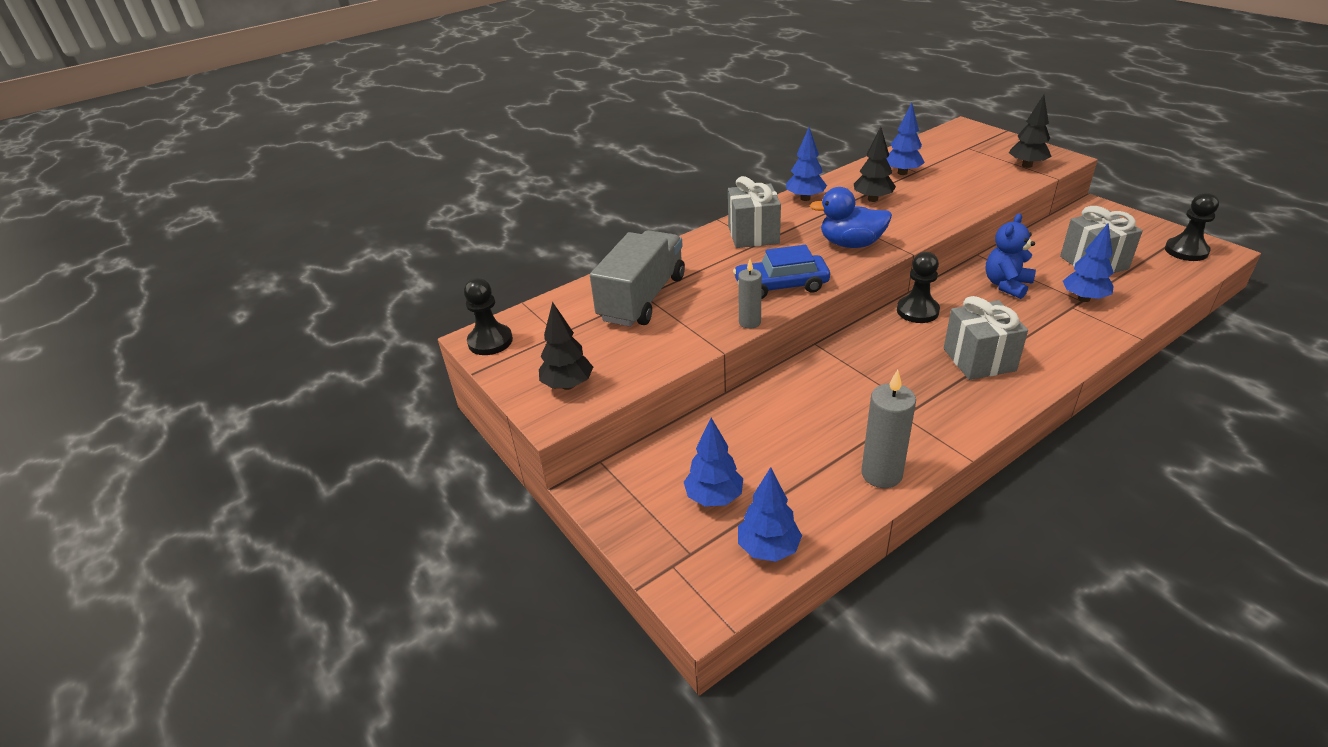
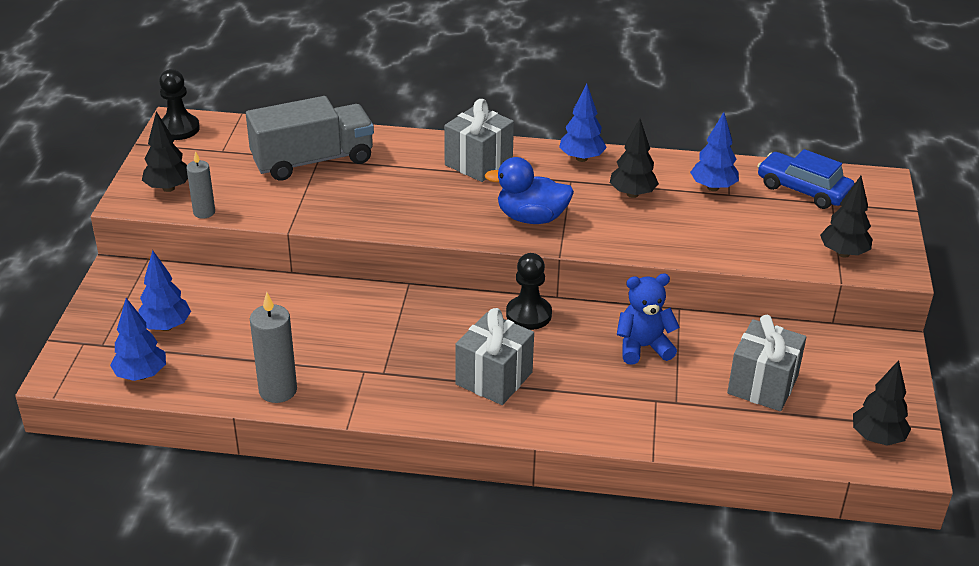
camera: 40 degrees right, 0 degrees up
(749, 322) = (342, 224): grey candle -> grey candle (204, 212)
(781, 286) = (415, 214): blue car -> blue car (803, 189)
(851, 244) = (531, 218): blue duck -> blue duck turned 45 degrees counterclockwise
(1084, 298) = (681, 402): blue tree -> none
(1186, 251) = (877, 438): black pawn -> black tree

